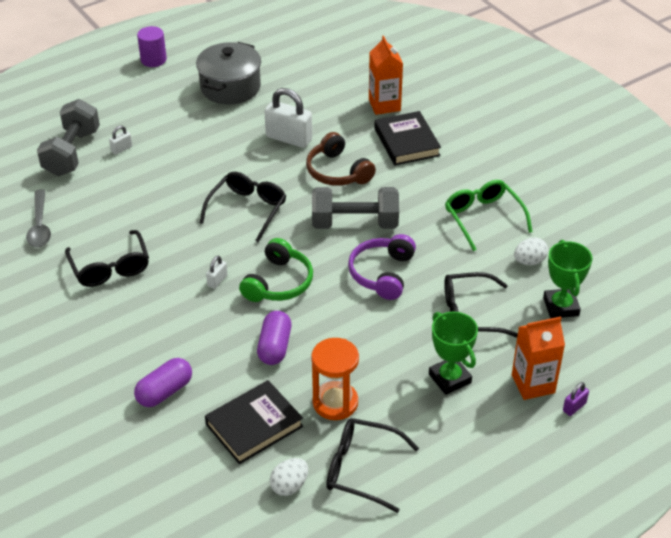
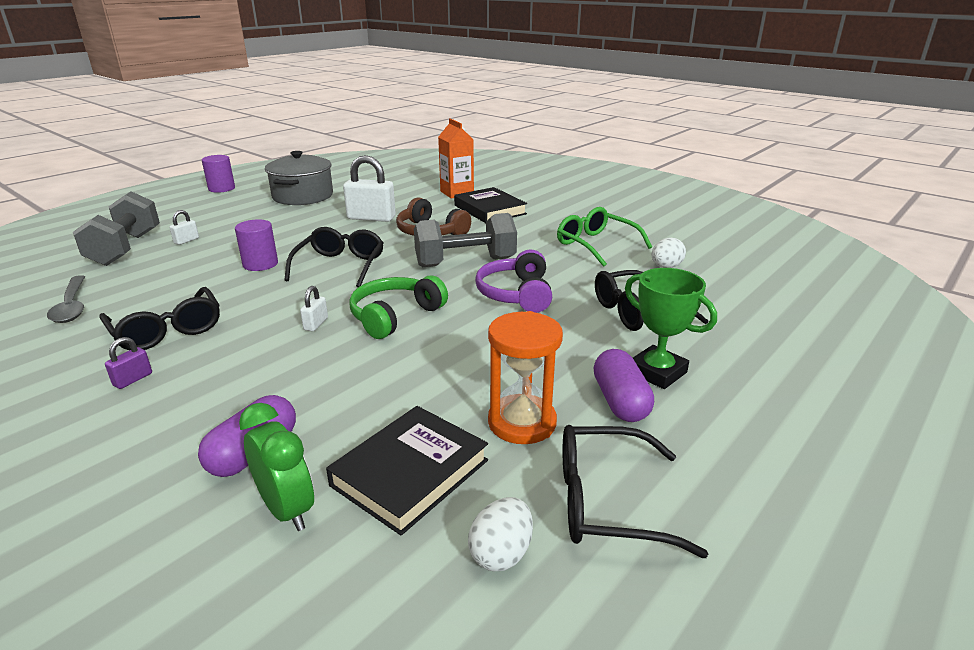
camera: 15 degrees left, 15 degrees down
(180, 435) = (287, 509): none -> green clock
(182, 195) = (260, 264): none -> purple cylinder
(275, 347) = (411, 375): purple capsule -> purple capsule (620, 401)
(278, 283) = (395, 316): green headphones -> green headphones turned 150 degrees counterclockwise
(533, 384) = (760, 362): orange carton -> none
(561, 306) = (728, 294): green trophy -> none
(574, 407) = (829, 376): purple padlock -> purple padlock (133, 379)

